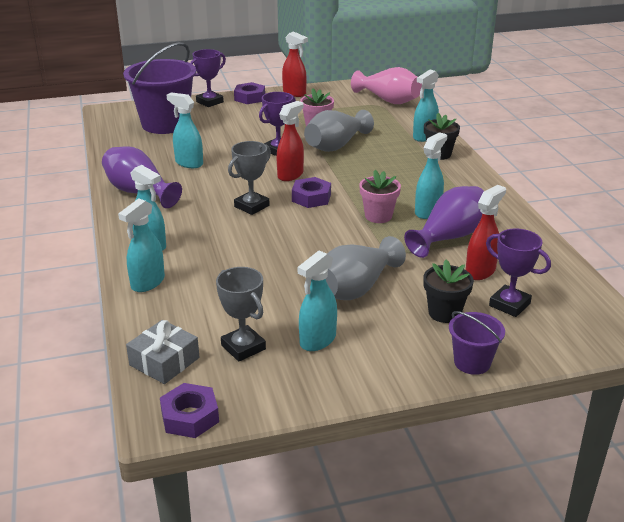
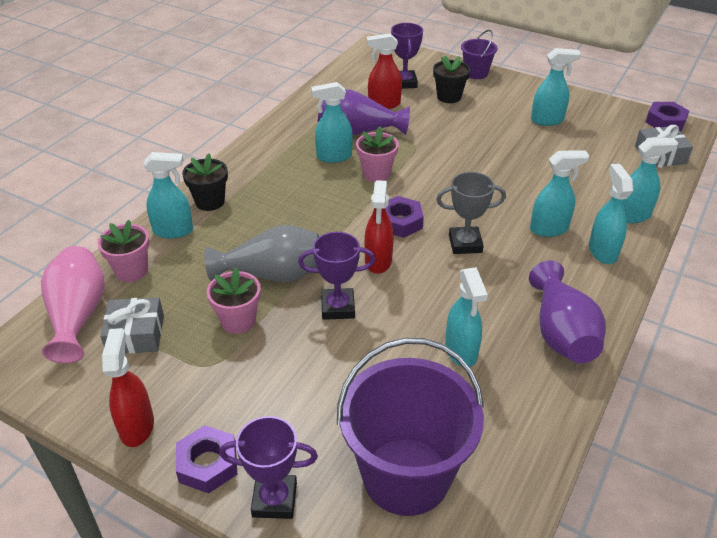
camera: 135 degrees left, 10 degrees up
(205, 241) = (549, 229): none -> turquoise spray bottle
(243, 347) = (599, 138): grey trophy -> none
(290, 175) = (378, 261): red spray bottle -> red spray bottle turned 75 degrees counterclockwise
(351, 107) = (136, 334): none -> grey gift
(356, 288) = (480, 134): grey vase -> none
(404, 118) = (131, 271): none -> pink flower pot

